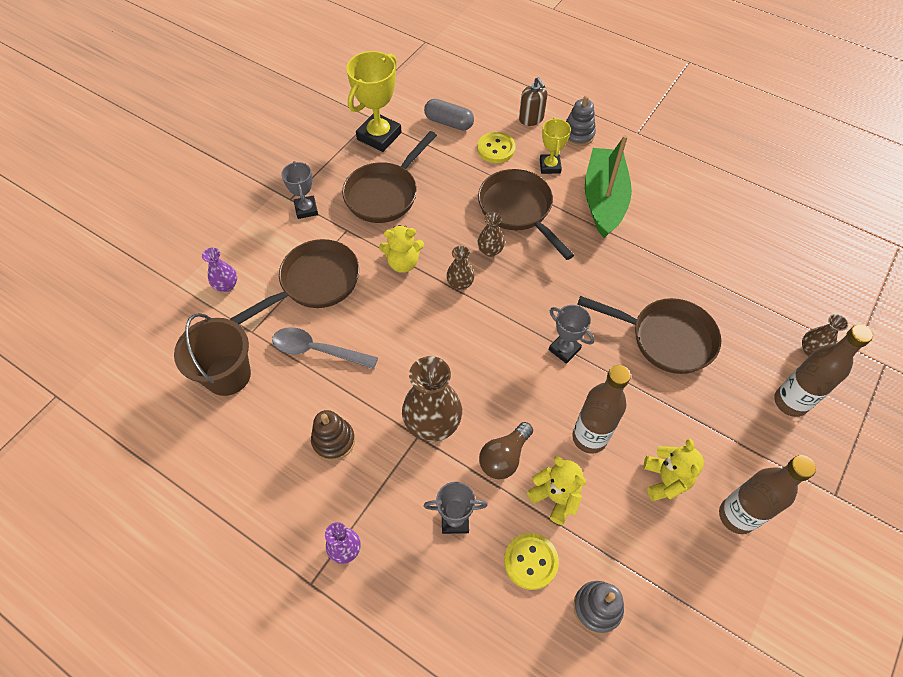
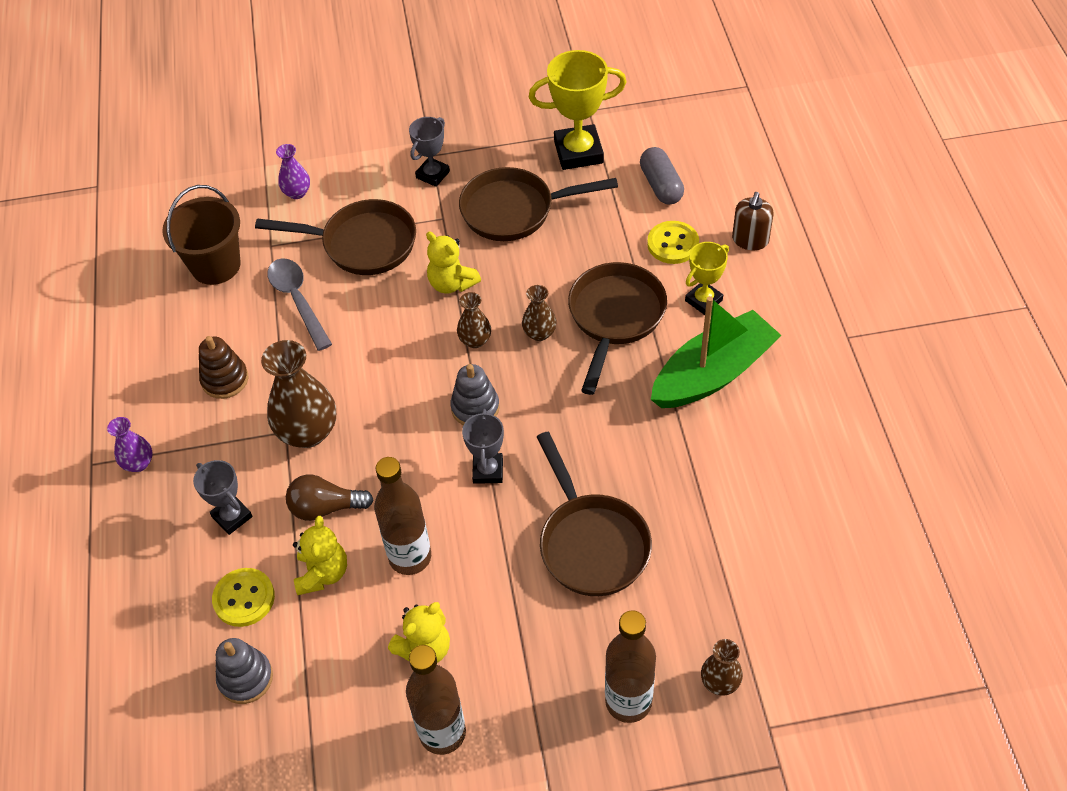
camera: 50 degrees right, 5 degrees down
(578, 135) = (777, 291): grey stacking toy -> grey stacking toy (475, 407)

